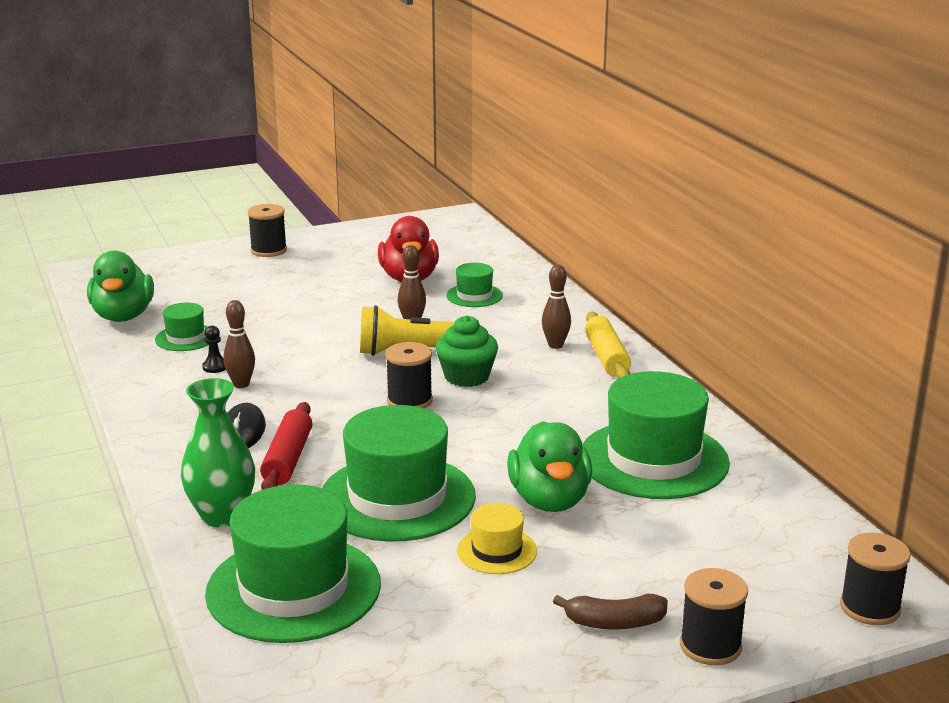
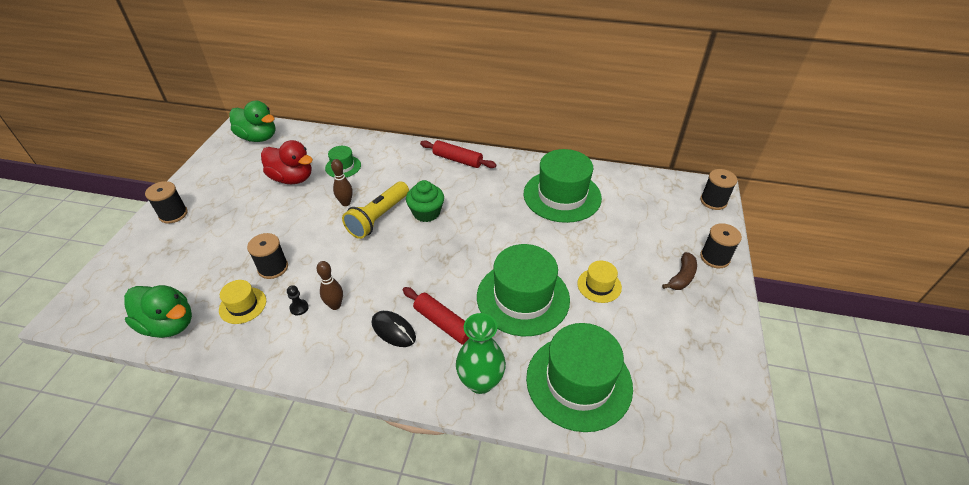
camera: 55 degrees left, 20 degrees up
(185, 338) = (243, 305): green hat -> yellow hat
(409, 400) = (429, 245): black spool -> black spool (273, 268)
(549, 500) = (569, 245): green duck -> green duck (258, 137)
(555, 345) = (428, 168): brown bowling pin -> none
(606, 357) = (457, 160): yellow rolling pin -> red rolling pin

